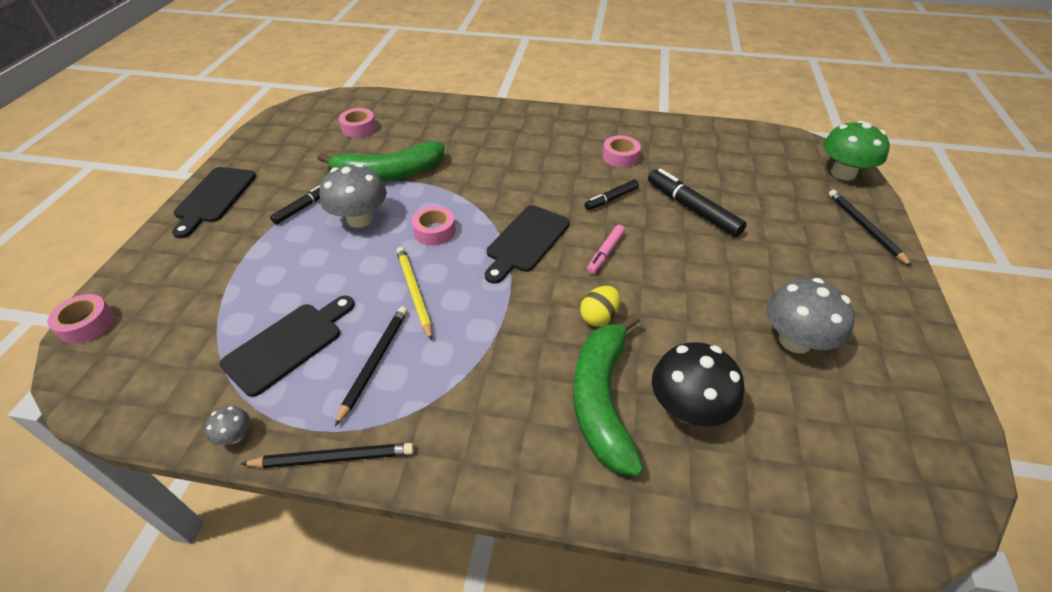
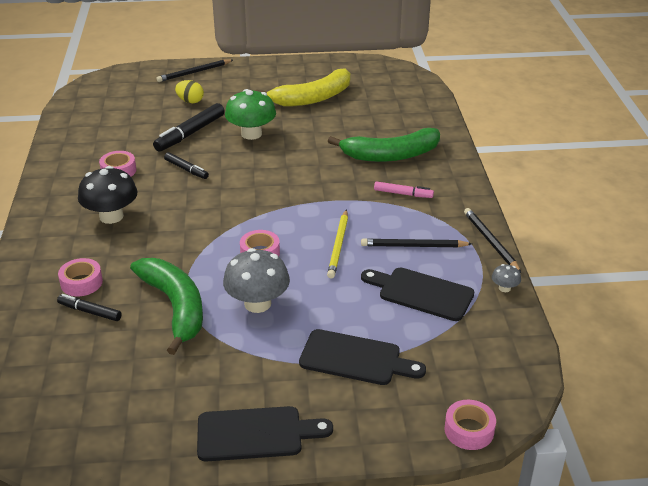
camera: 105 degrees left, 10 degrees down
(302, 208) = (253, 351): black marker -> black marker (90, 312)
(359, 128) = (79, 361): pink tape -> pink tape (81, 283)
(414, 292) = (338, 246): yellow pencil -> yellow pencil turned 45 degrees counterclockwise
(526, 241) = (256, 203): black cutting board -> black cutting board (355, 359)
(599, 317) = (325, 162): yellow egg -> yellow egg (190, 101)
(605, 253) = (257, 166): pink marker -> pink marker (403, 194)
(688, 408) = (381, 129): black mushroom -> black mushroom (111, 216)
(795, 340) = (312, 98): grey mushroom -> yellow banana
(843, 173) = (126, 76): green mushroom -> green mushroom (251, 134)

